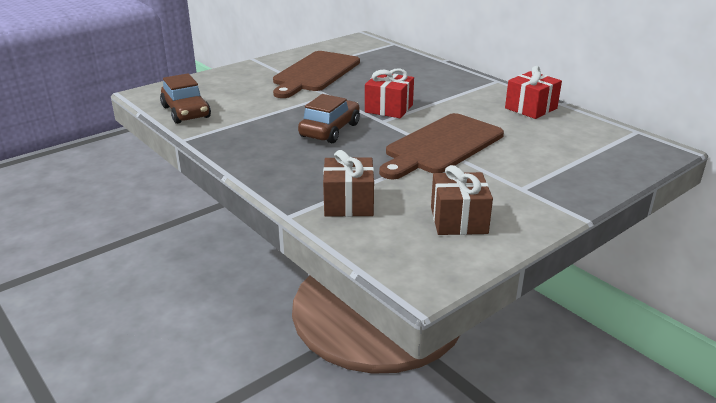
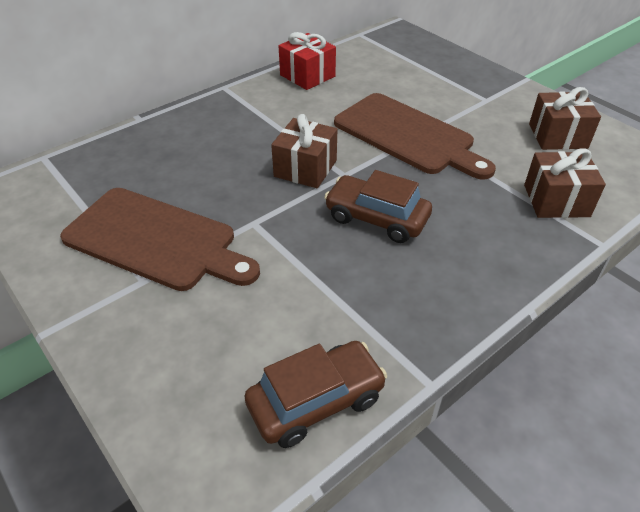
camera: 90 degrees left, 15 degrees up
(389, 108) = (305, 168): red gift -> brown gift

